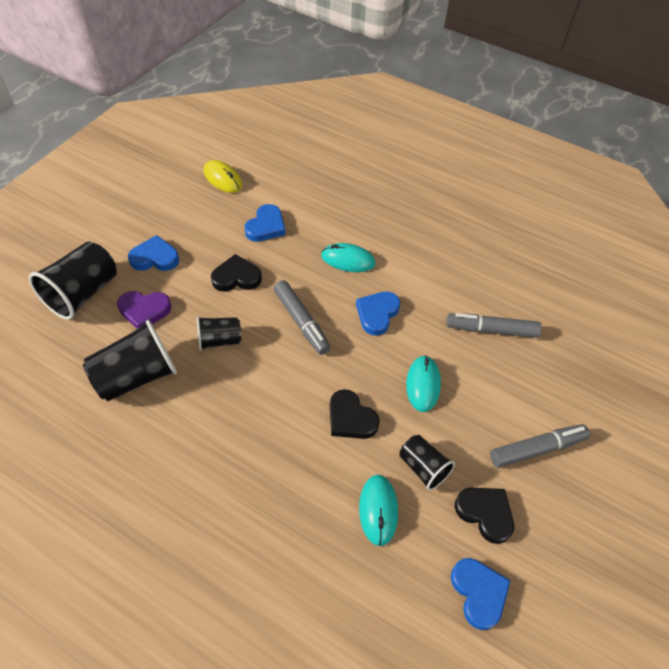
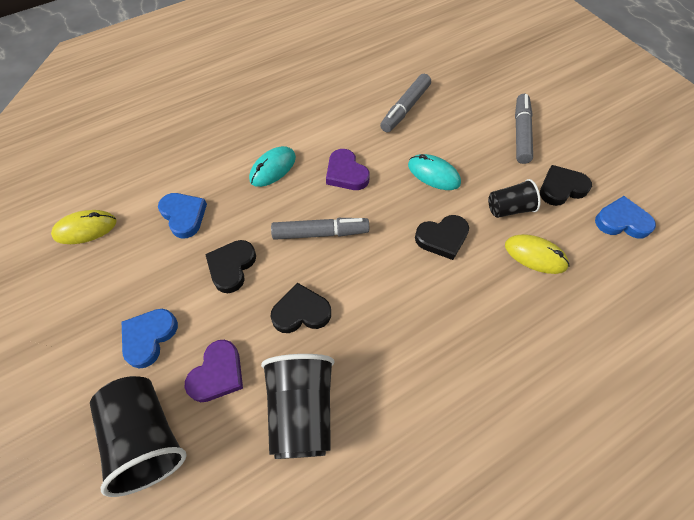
camera: 60 degrees left, 5 degrees up
(219, 340) = (301, 312): black cup -> black heart
(377, 314) = (346, 173): blue heart -> purple heart
(378, 510) = (535, 255): turquoise mouse -> yellow mouse

